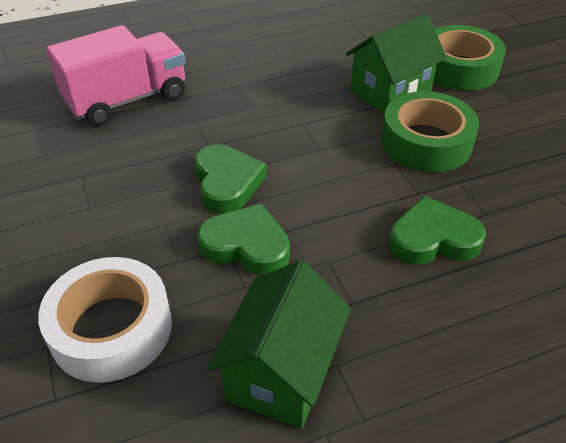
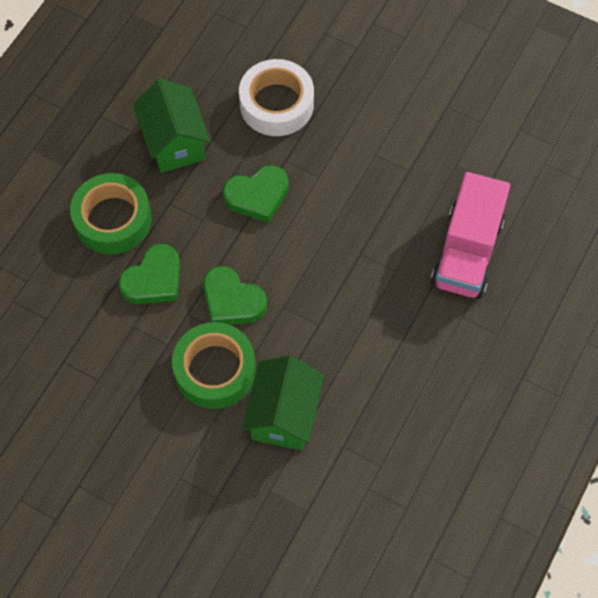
camera: 140 degrees right, 20 degrees up
(227, 183) = (315, 231): green heart -> green heart (232, 301)
(458, 68) = (251, 496): green tape -> green tape (113, 219)

